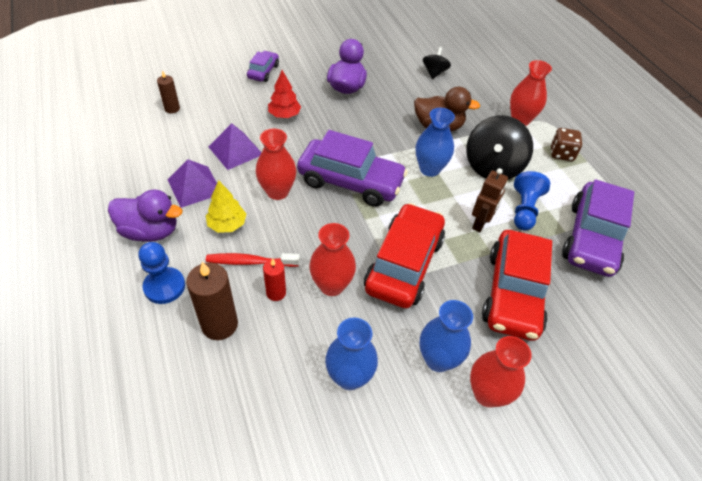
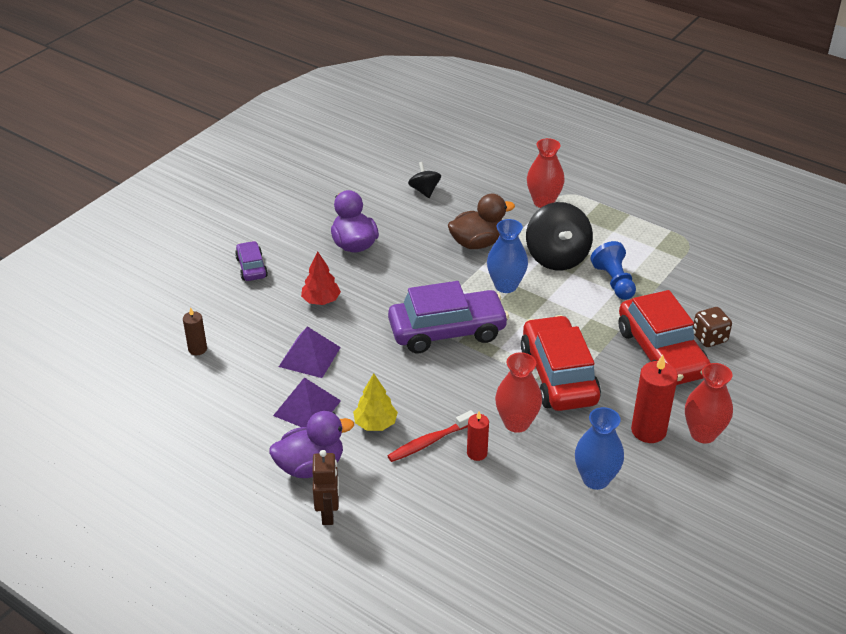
camera: 30 degrees left, 10 degrees down
(164, 286) = (376, 500): blue pawn -> none
(219, 324) = (456, 501): brown candle -> none
(277, 192) = (390, 373): red vase -> none
(438, 359) = (648, 430): blue vase -> red candle
(480, 223) = (589, 311): brown robot -> brown robot (328, 514)
(561, 154) = (603, 217): brown dice -> brown dice (709, 338)
(591, 238) = (684, 279): purple car -> none

